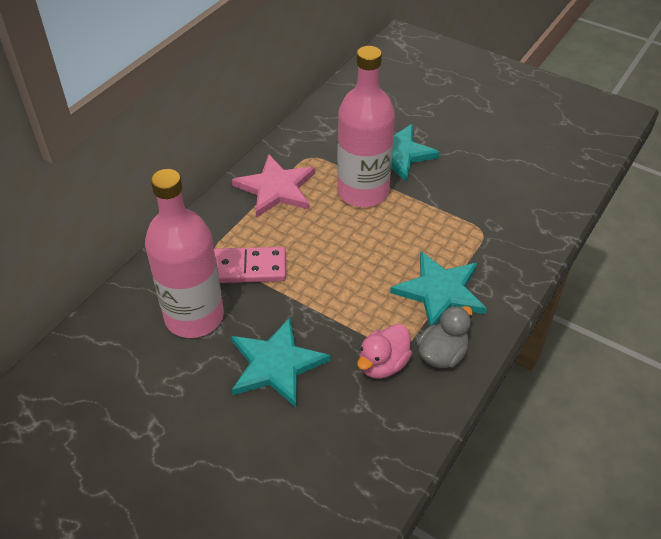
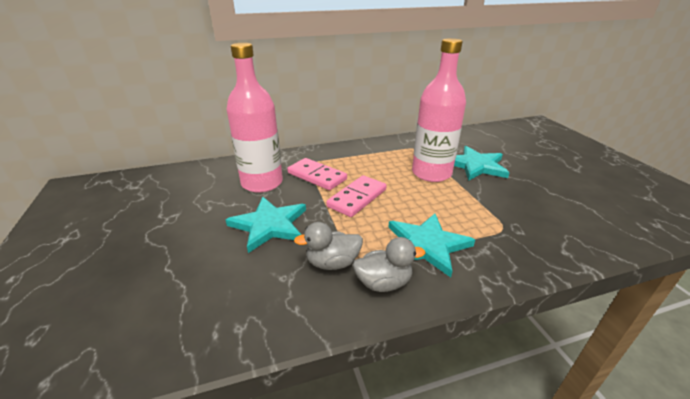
camera: 40 degrees right, 15 degrees down
(276, 188) = (379, 153): pink star -> none
(324, 273) = (357, 198): none -> pink domino
(383, 364) = (332, 263): pink duck -> grey duck

